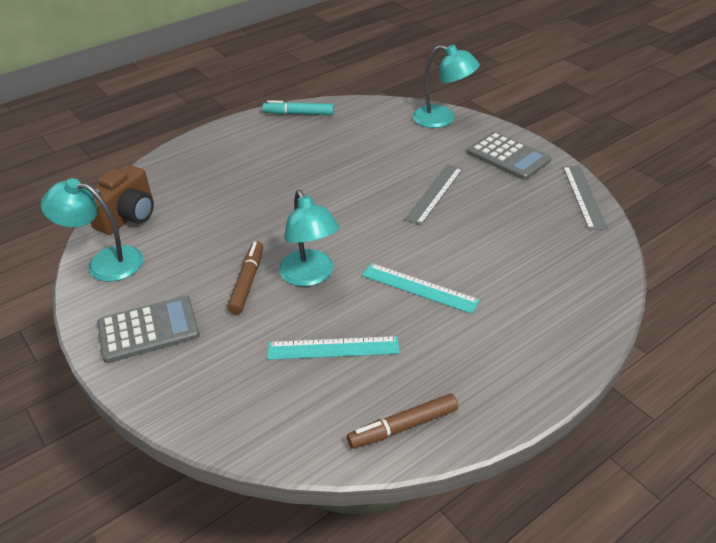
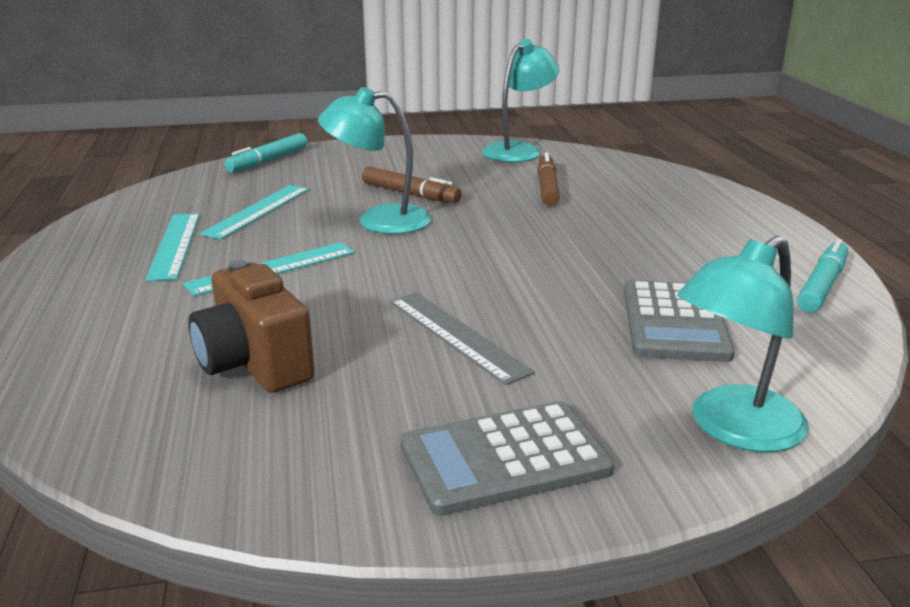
camera: 115 degrees right, 15 degrees down
(128, 217) = (592, 163): brown camera -> brown camera (254, 364)
(148, 329) = (396, 155): grey calculator -> grey calculator (675, 322)
(203, 415) = (268, 161): none -> turquoise marker
(403, 427) = (121, 217): brown marker -> brown marker (547, 187)
(424, 355) = (175, 245): none -> turquoise ruler
(583, 196) = (265, 496): grey ruler -> none

